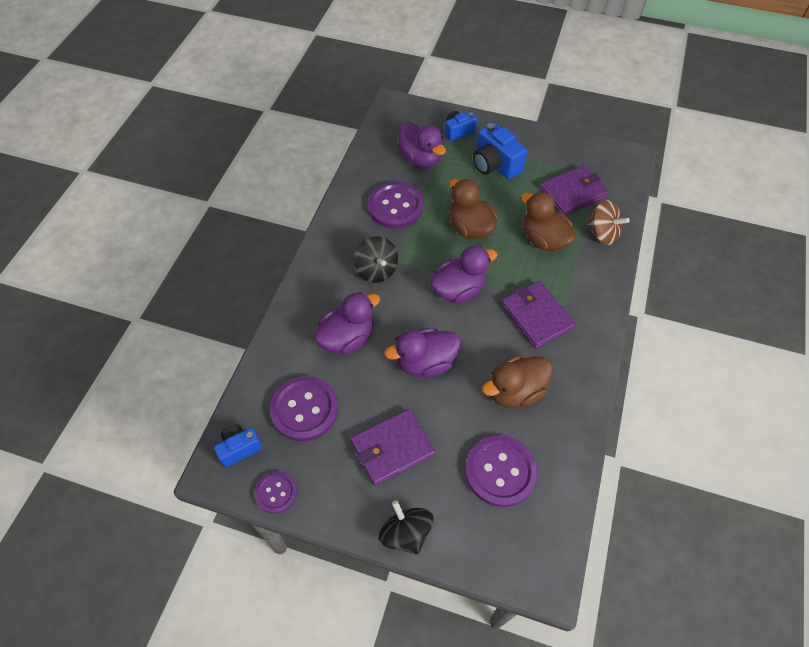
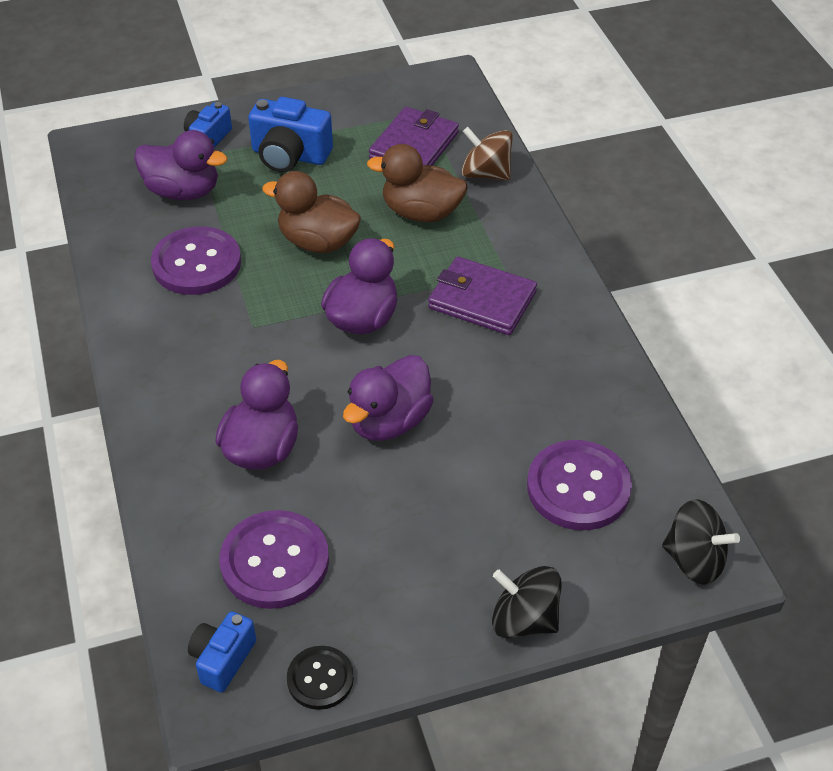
camera: 35 degrees left, 10 degrees down
(276, 493) = (320, 679): purple button -> black button
(376, 270) = (234, 349): black spinning top -> black spinning top (694, 560)
(392, 448) = (428, 539): purple wallet -> none
(515, 391) = (524, 393): brown duck -> none
(602, 233) = (486, 174): brown spinning top -> brown spinning top turned 150 degrees counterclockwise

